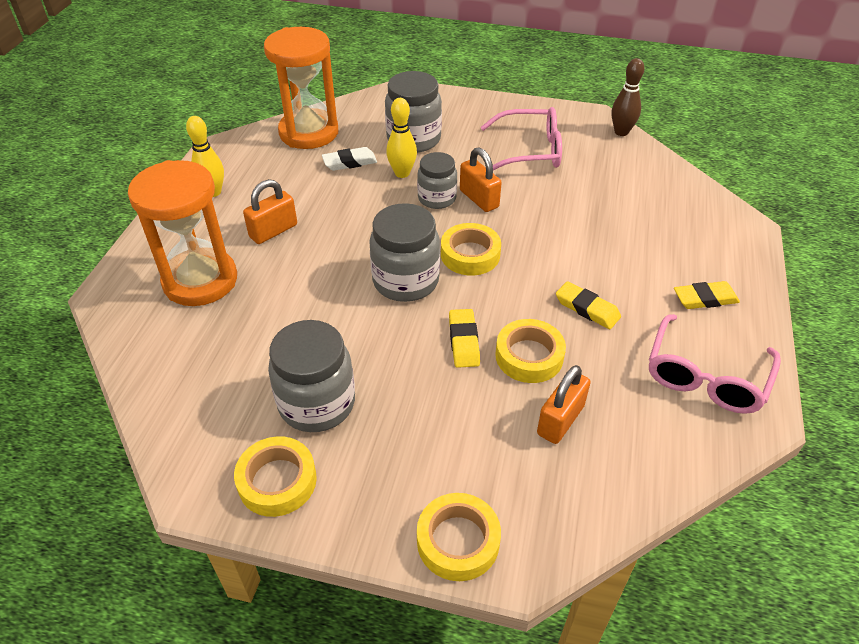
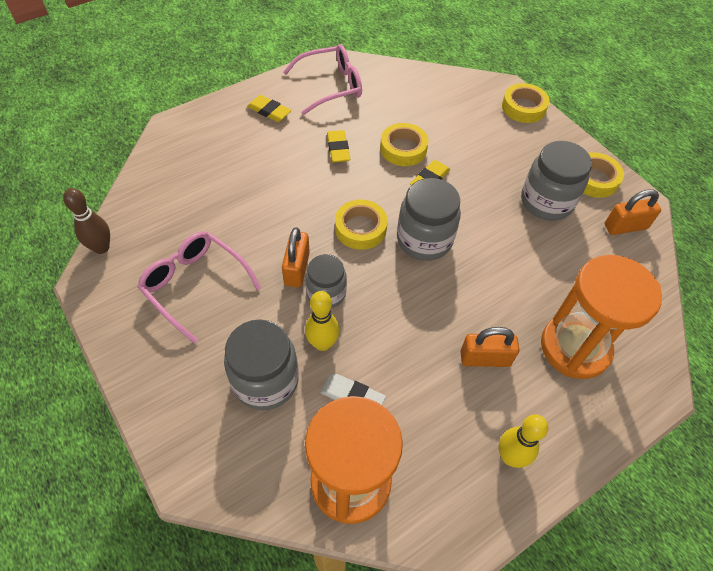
camera: 140 degrees left, 10 degrees up
(560, 420) = (425, 115): orange padlock -> orange padlock (625, 227)

